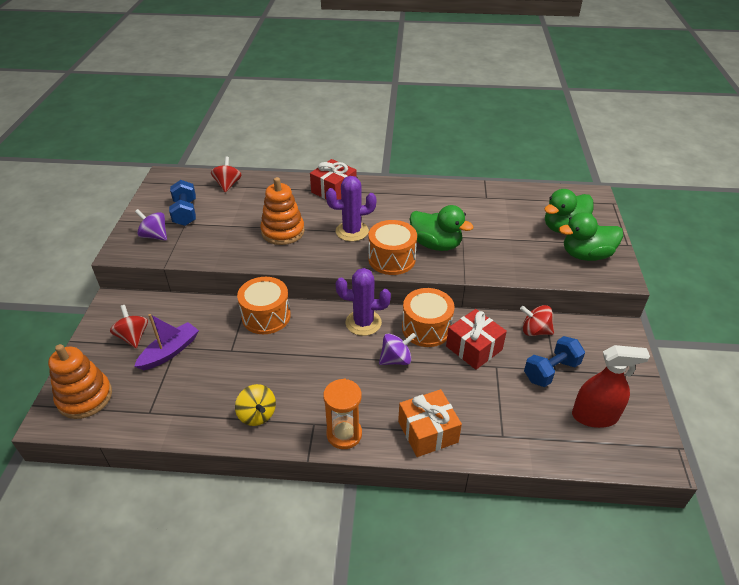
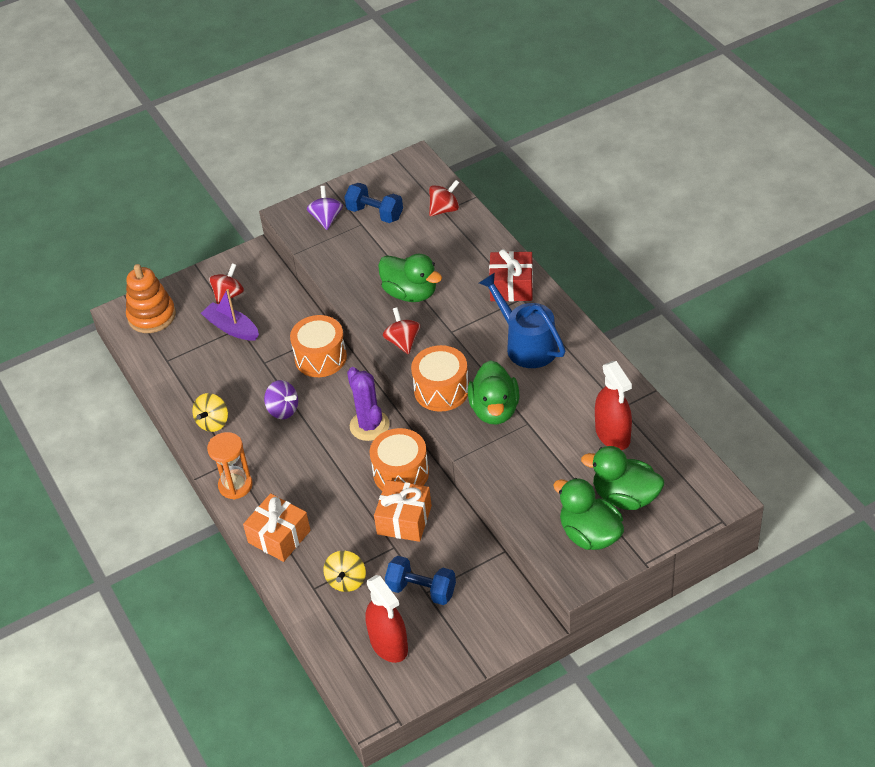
camera: 60 degrees right, 5 degrees up
(170, 352) = (232, 328): purple boat -> purple boat turned 150 degrees counterclockwise
(185, 213) = (375, 213): blue dumbbell -> blue dumbbell turned 75 degrees clockwise
(283, 231) = (410, 293): orange stacking toy -> green duck
(352, 231) = (457, 339): purple cactus -> none
(392, 207) = (526, 344): none -> blue watering can
(396, 359) = (343, 473): purple spinning top -> purple spinning top (283, 410)
(474, 348) = (404, 520): red gift -> orange gift
(506, 209) = (612, 434): none -> red spray bottle
(510, 410) = (346, 581): none -> yellow spinning top
(535, 331) = (468, 555): red spinning top -> red spinning top (403, 342)

